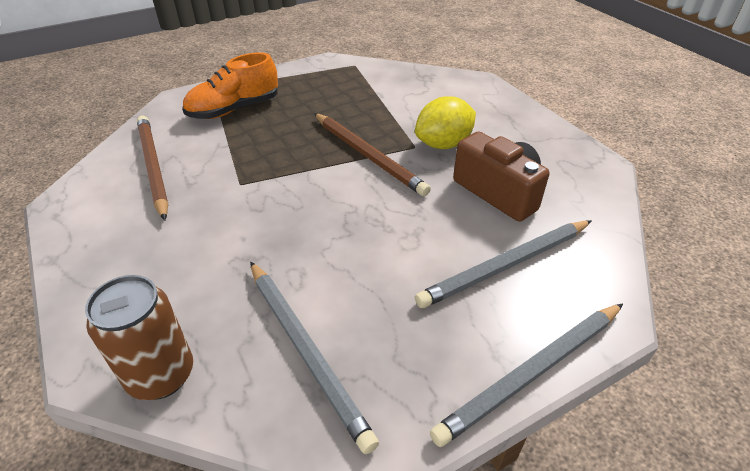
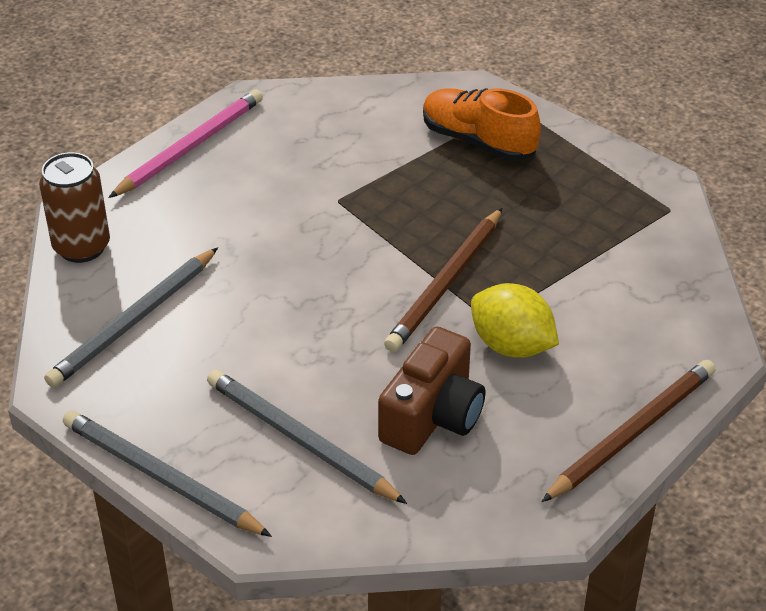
camera: 70 degrees right, 0 degrees up
(87, 254) = (190, 147): none -> pink pencil
(153, 167) = (333, 128): brown pencil -> brown pencil (632, 433)

